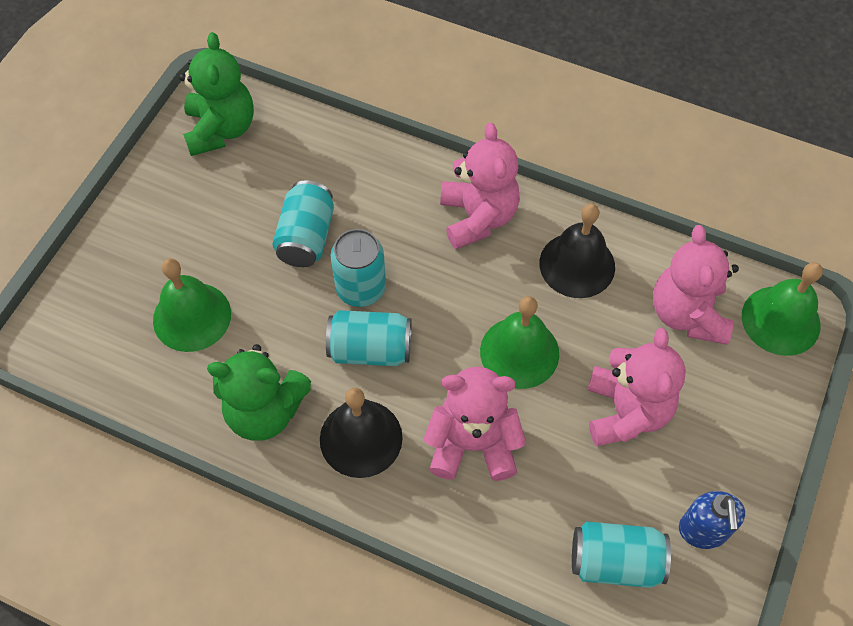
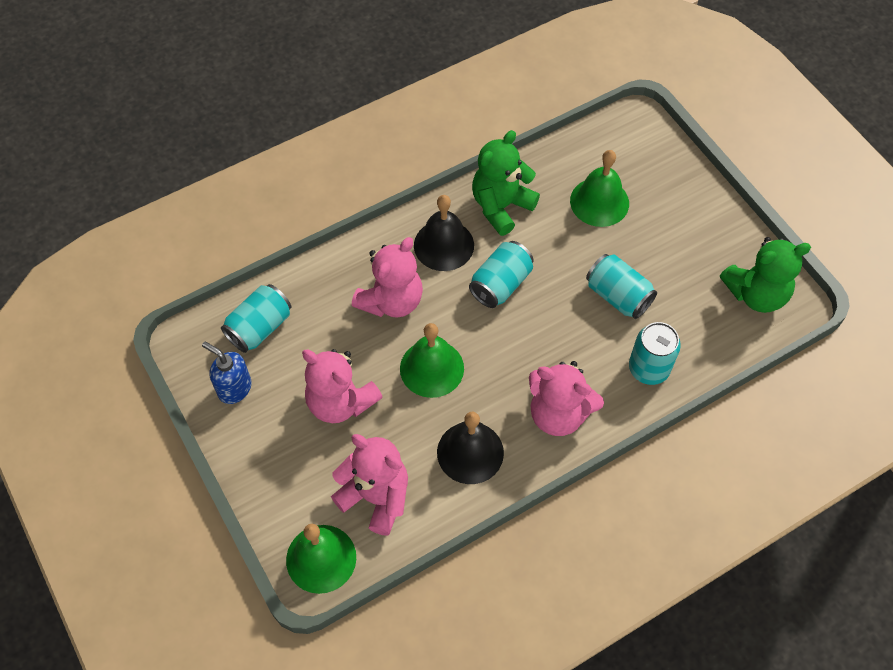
camera: 125 degrees right, 0 degrees up
(221, 129) = (756, 294): green teddy bear -> green teddy bear turned 45 degrees counterclockwise
(361, 288) = (552, 305): turquoise can -> turquoise can (648, 368)

